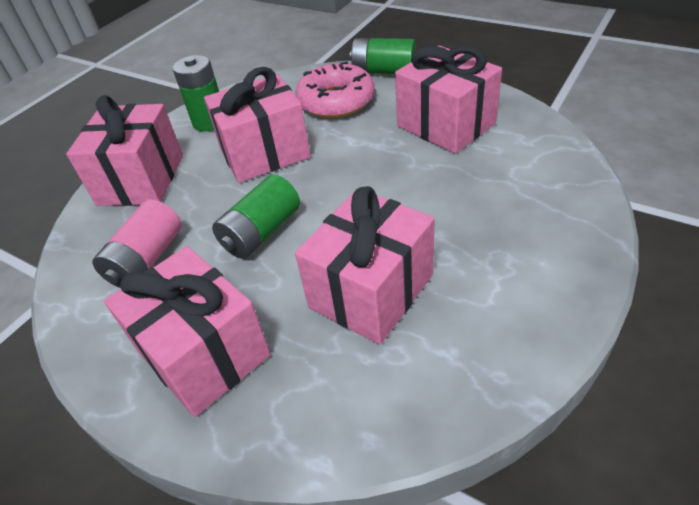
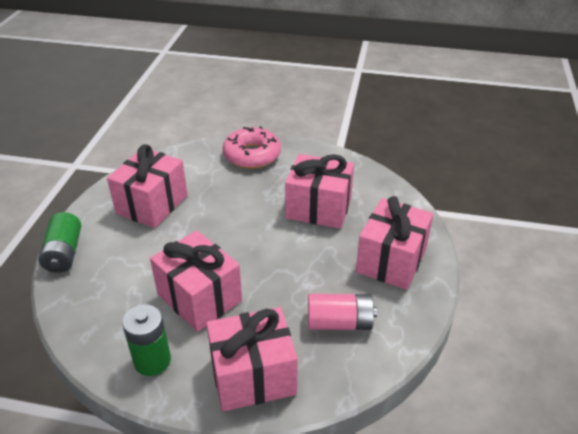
camera: 115 degrees left, 5 degrees down
(261, 232) = (290, 268): green battery -> none
(336, 101) = (116, 273): pink donut -> pink donut (252, 155)

